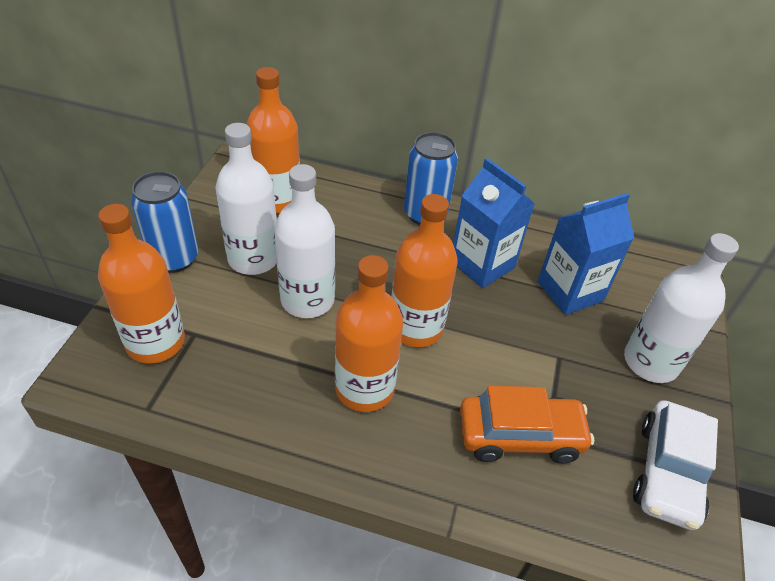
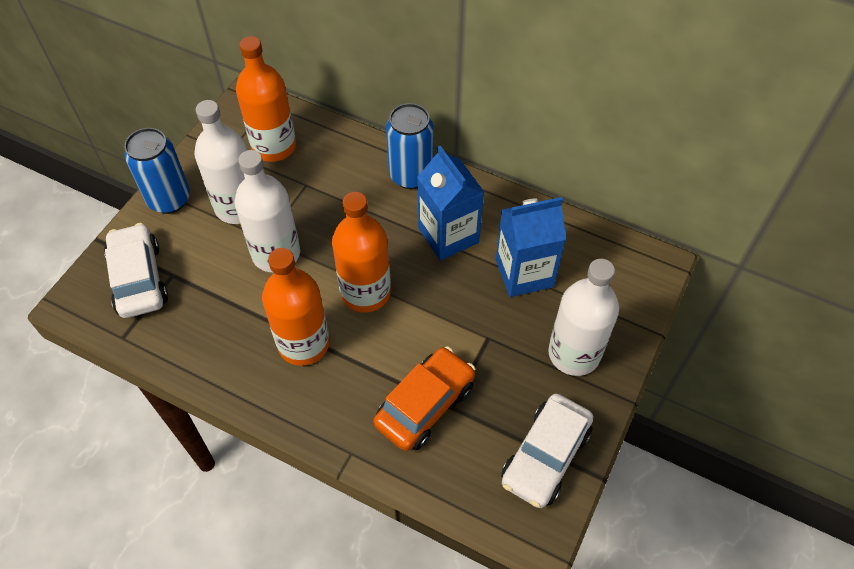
camera: 15 degrees right, 10 degrees up
(155, 342) = (139, 279): orange bottle -> white car
(520, 436) = (425, 405): orange car -> orange car turned 60 degrees counterclockwise

